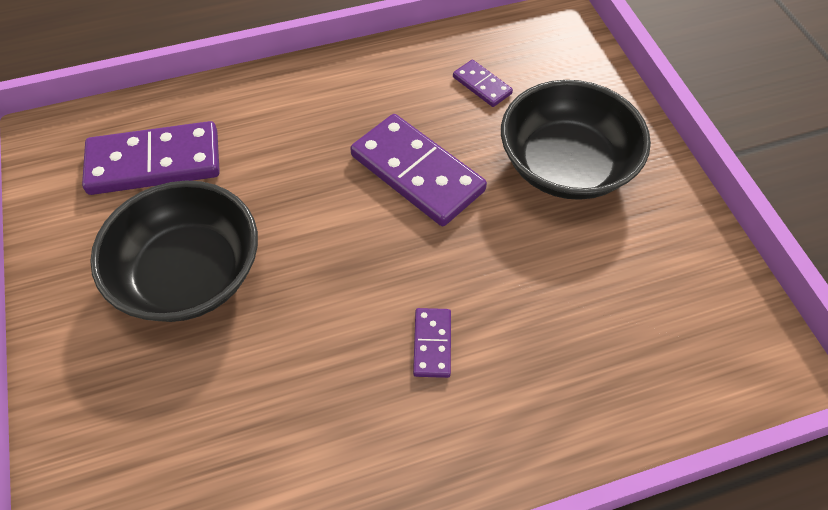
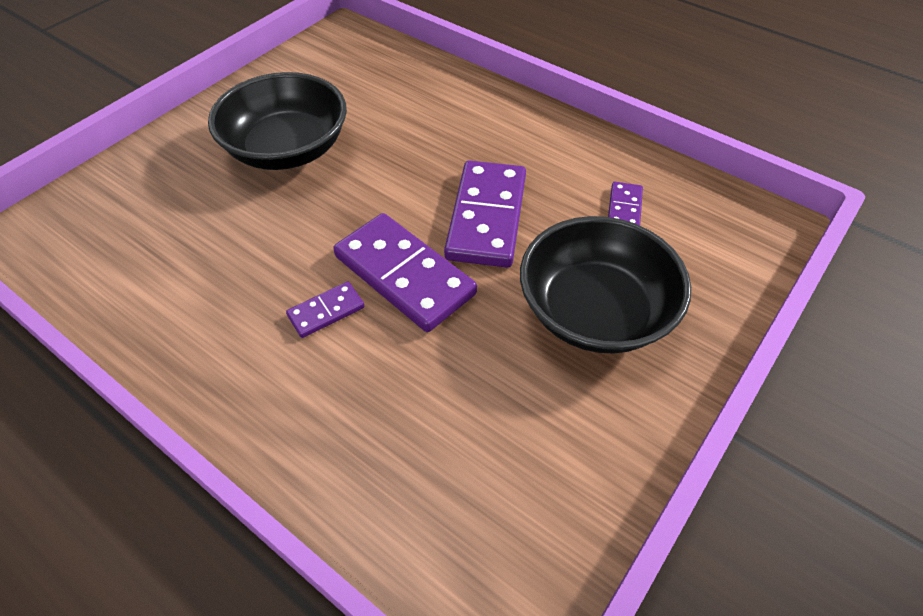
camera: 55 degrees right, 5 degrees down
(154, 163) = (365, 84): purple domino -> purple domino (404, 275)

